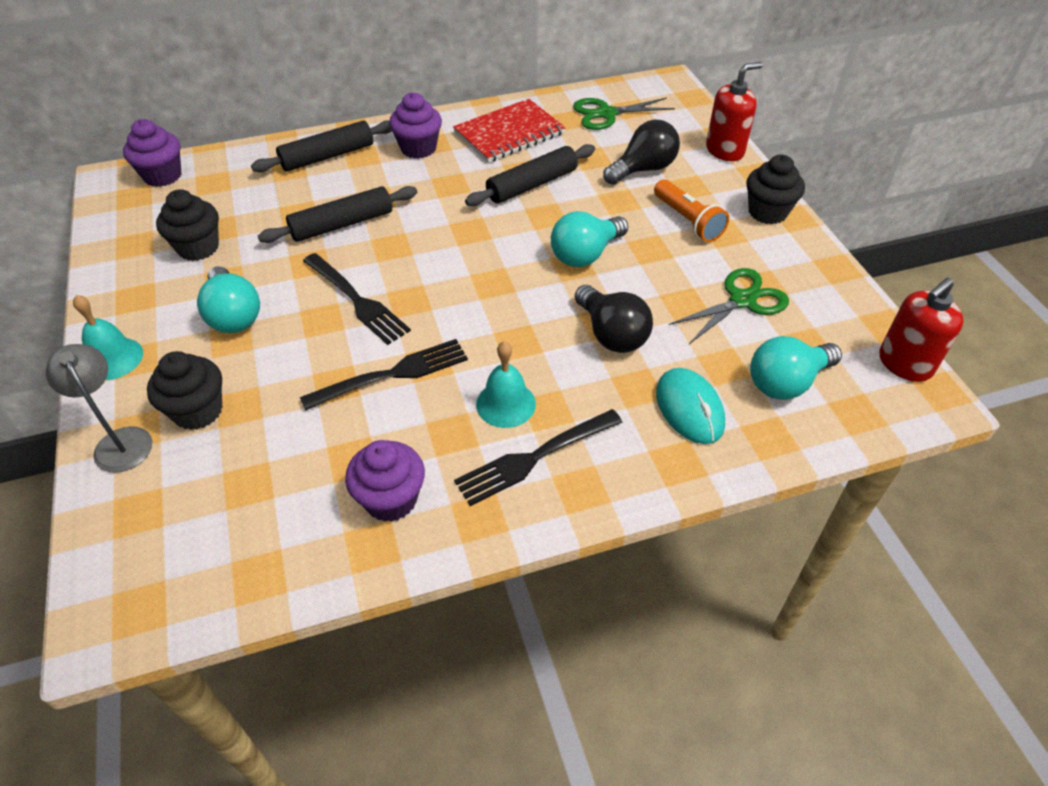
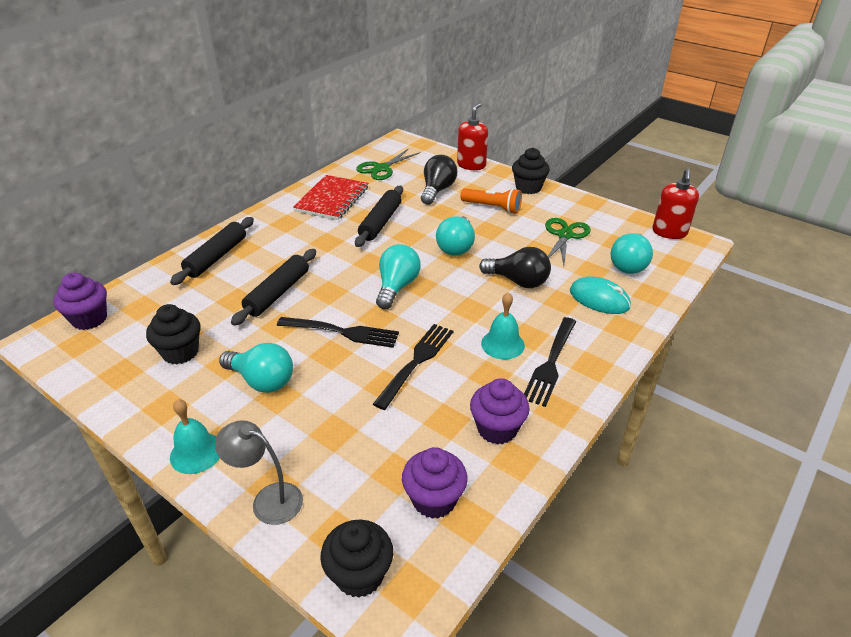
camera: 35 degrees left, 10 degrees down
(198, 411) = (306, 450): black cupcake -> black cupcake (359, 574)
(418, 148) = (279, 229): purple cupcake -> purple cupcake (434, 499)
(466, 274) = (397, 287): none -> turquoise light bulb

